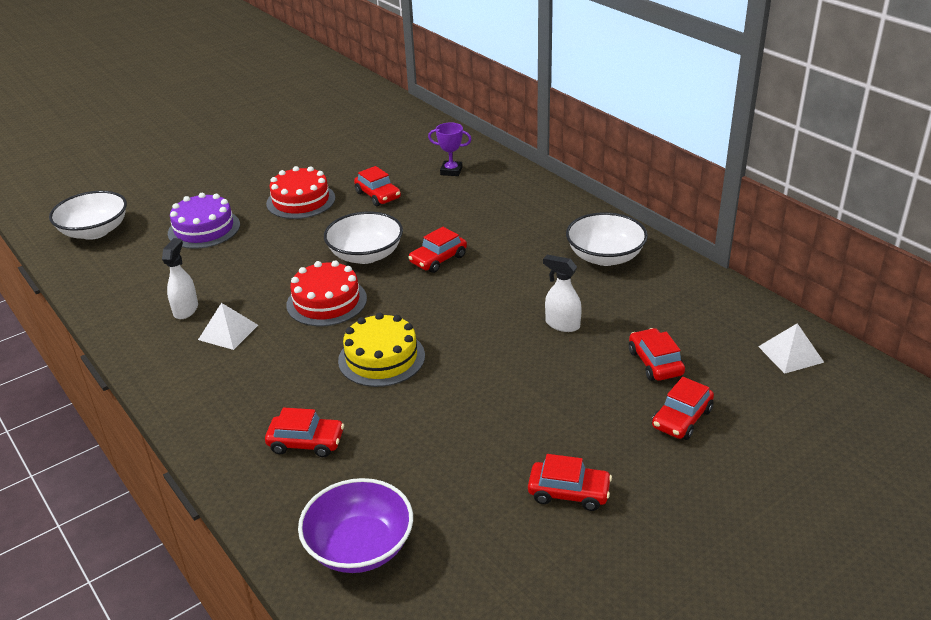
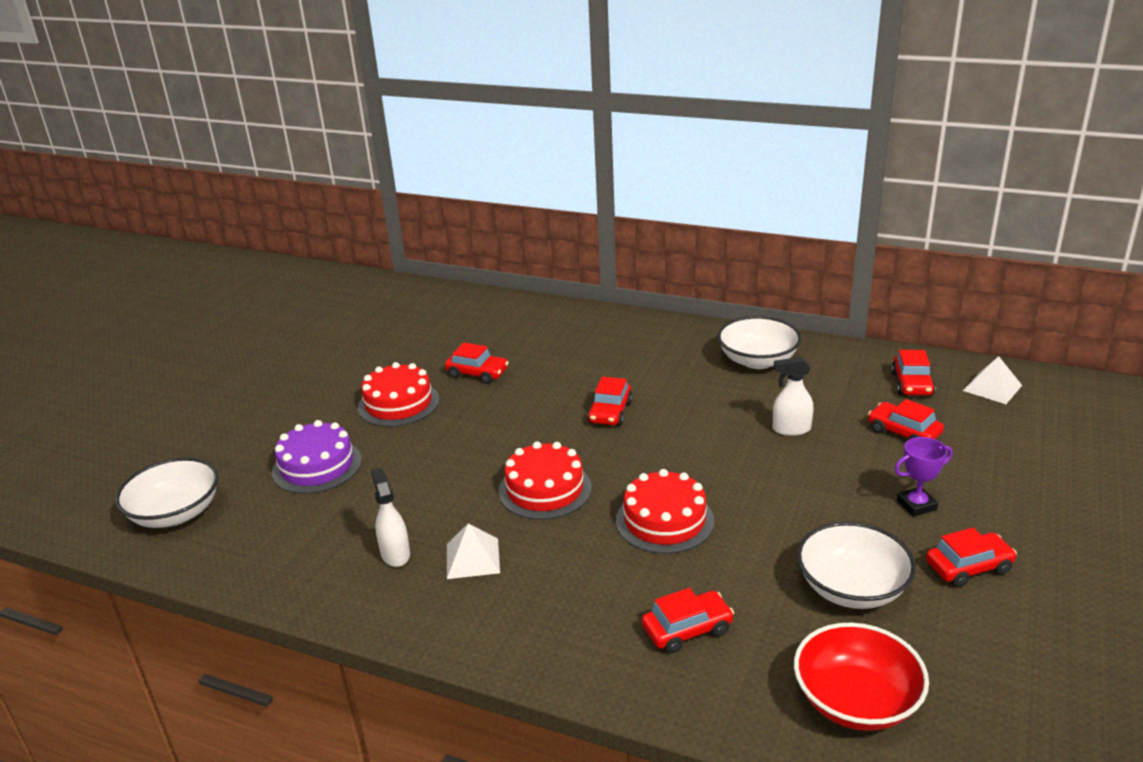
camera: 30 degrees left, 5 degrees down
(359, 546) = (856, 701): purple bowl -> red bowl
(366, 255) = (532, 432): white bowl -> white bowl (852, 588)
(381, 358) = (664, 520): yellow cake -> red cake
(451, 171) = (526, 330): purple trophy -> purple trophy (916, 505)
(682, 418) = (978, 469): red car -> red car (912, 384)

